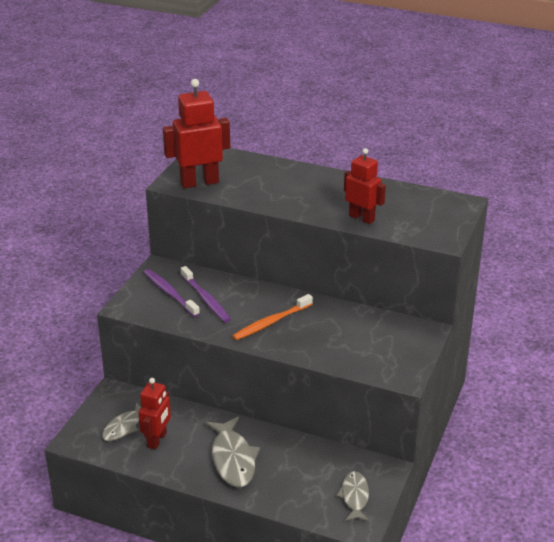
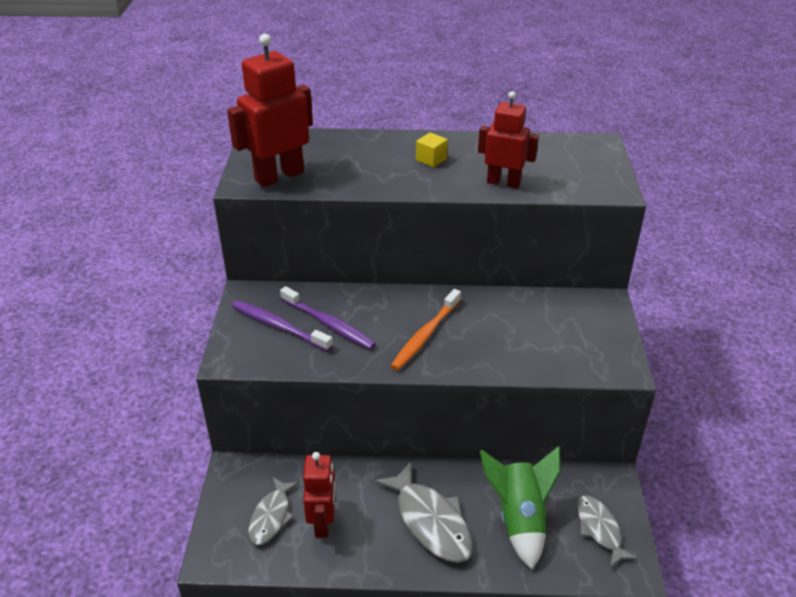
camera: 20 degrees left, 5 degrees up
(299, 474) = (519, 519): none -> green rocket
(319, 191) = (431, 160): none -> yellow cube

